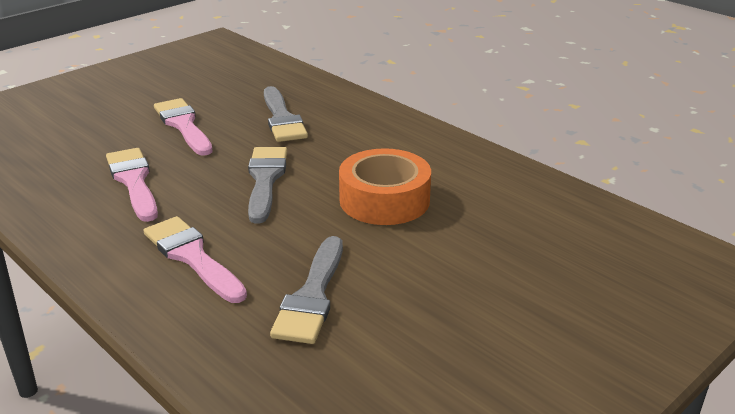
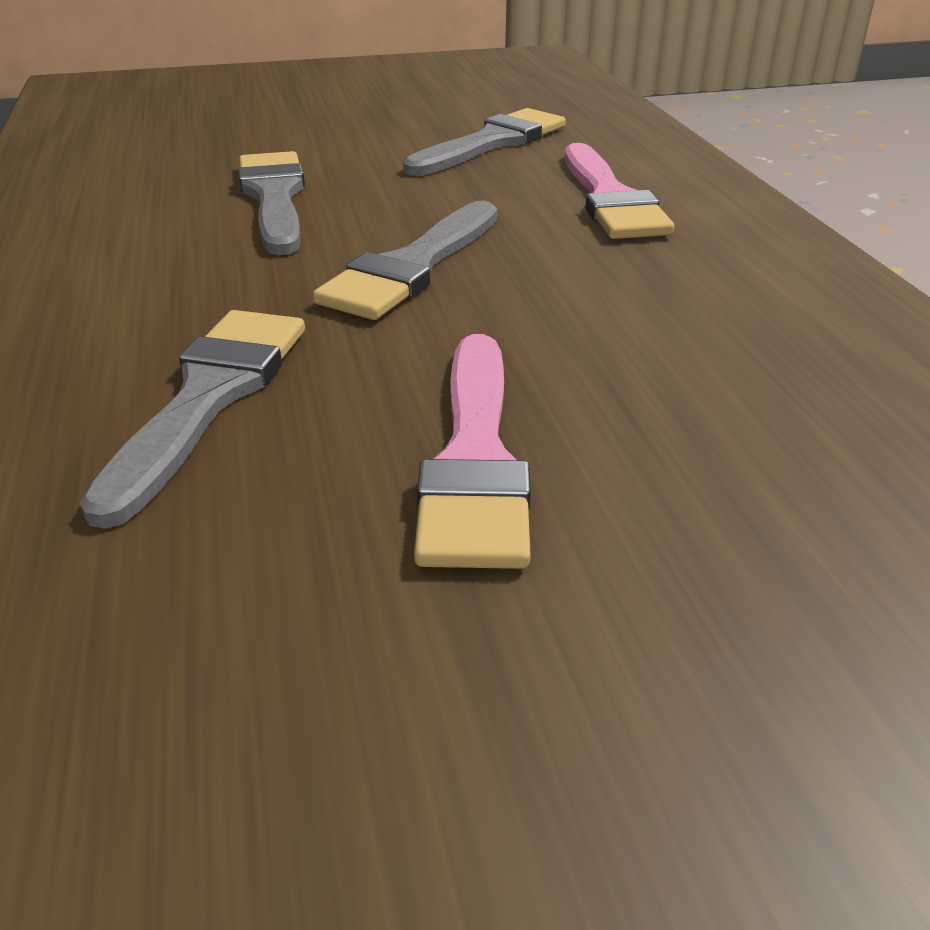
camera: 150 degrees left, 5 degrees up
(133, 181) = (668, 329): pink brush -> none
(384, 200) = (274, 198): orange tape -> grey brush

